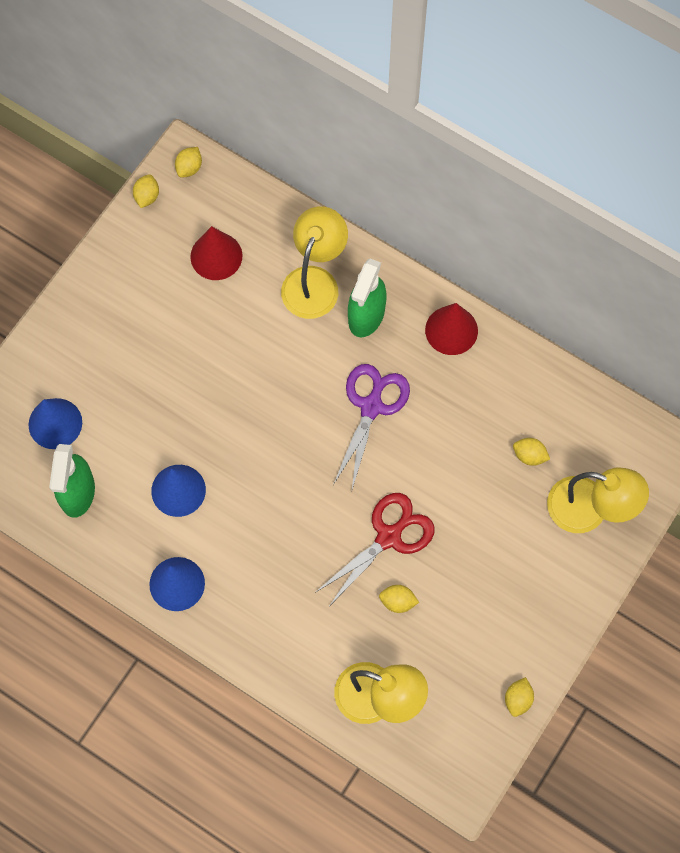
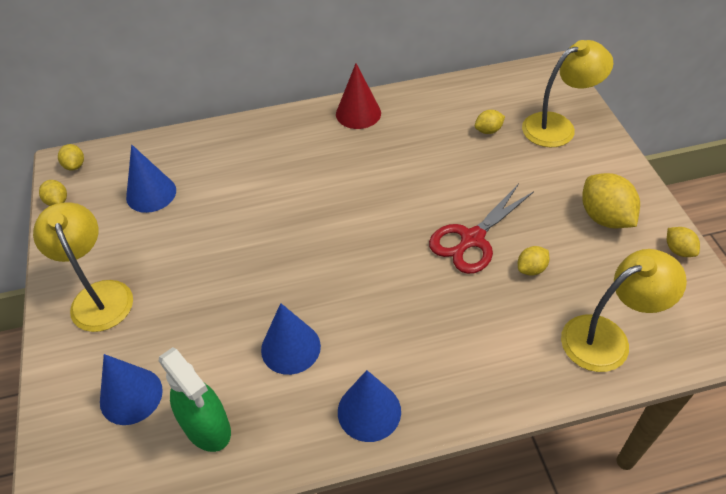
camera: 45 degrees left, 20 degrees down
(216, 256) = (151, 193): red cone -> blue cone
(314, 281) = (239, 155): yellow lamp -> yellow lamp (99, 295)
(366, 315) = (296, 146): green spray bottle -> none
(371, 406) = (362, 184): purple scissors -> none
(389, 536) = (472, 239): red scissors -> red scissors turned 135 degrees counterclockwise
(505, 621) = (604, 217): none -> yellow lemon

